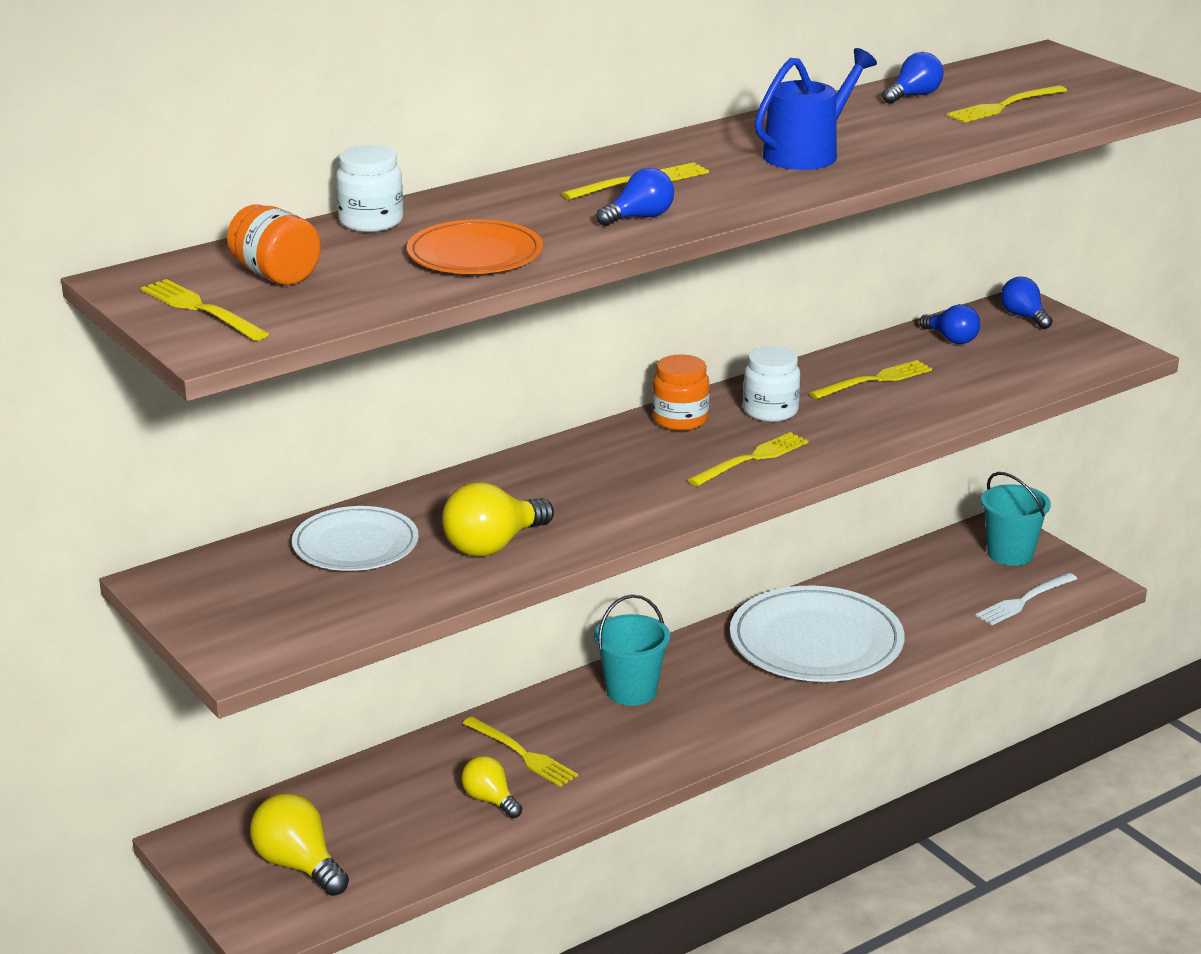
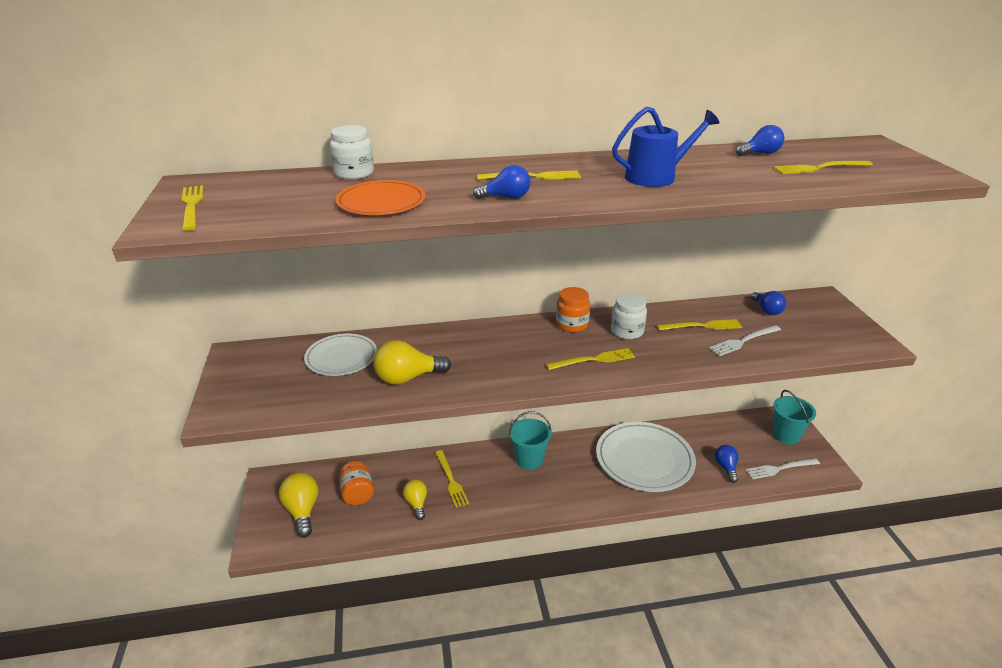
camera: 25 degrees right, 5 degrees up
(276, 275) = (260, 194): orange jar -> orange jar (357, 494)
(944, 388) = (743, 341): none -> white fork
(1024, 316) = (822, 306): blue light bulb -> blue light bulb (726, 468)

